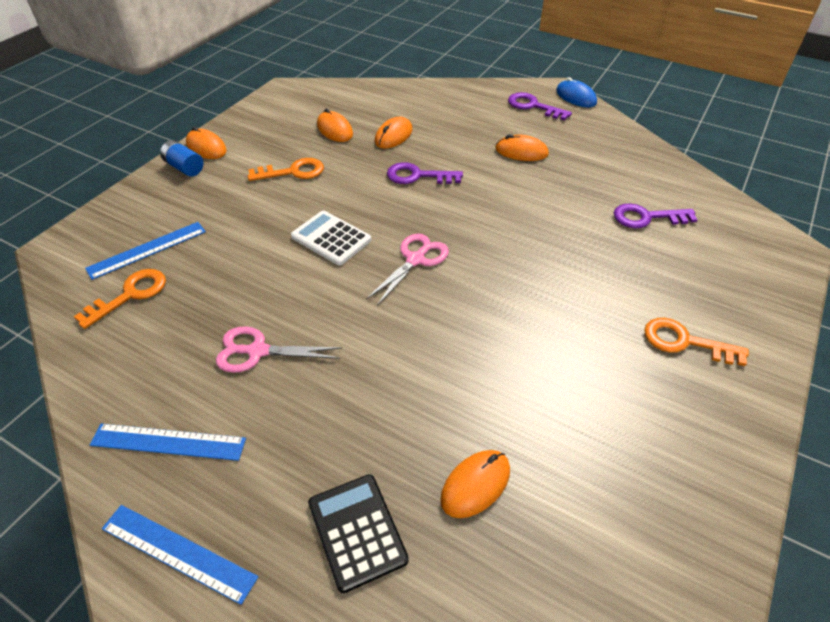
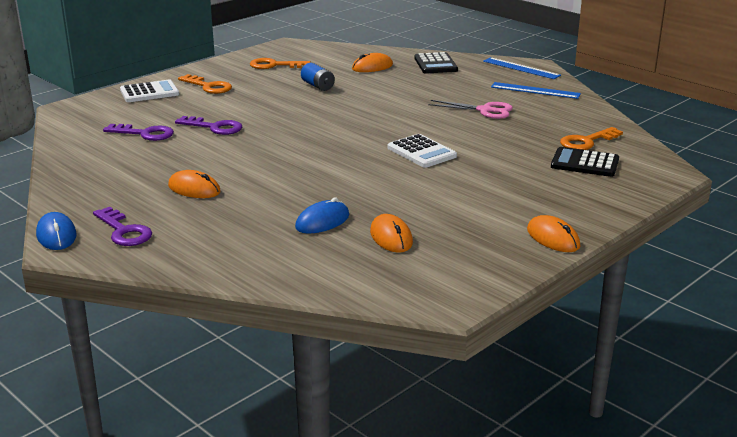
camera: 165 degrees left, 20 degrees down
(147, 250) = (584, 163): blue ruler -> black calculator
(184, 168) = (573, 220): blue battery -> blue battery (318, 86)
(292, 172) = (449, 202): orange key -> orange key (275, 65)
(393, 136) = (322, 221): orange mouse -> blue mouse
(415, 259) = (356, 134): pink scissors -> none
(418, 176) = (319, 183): purple key -> purple key (214, 127)
(744, 307) = (149, 92): none -> white calculator

